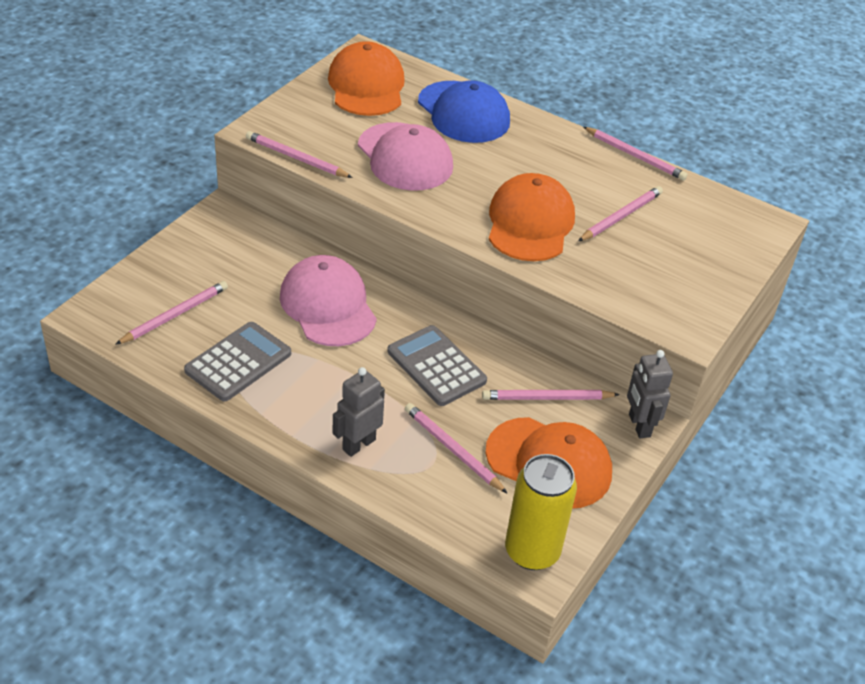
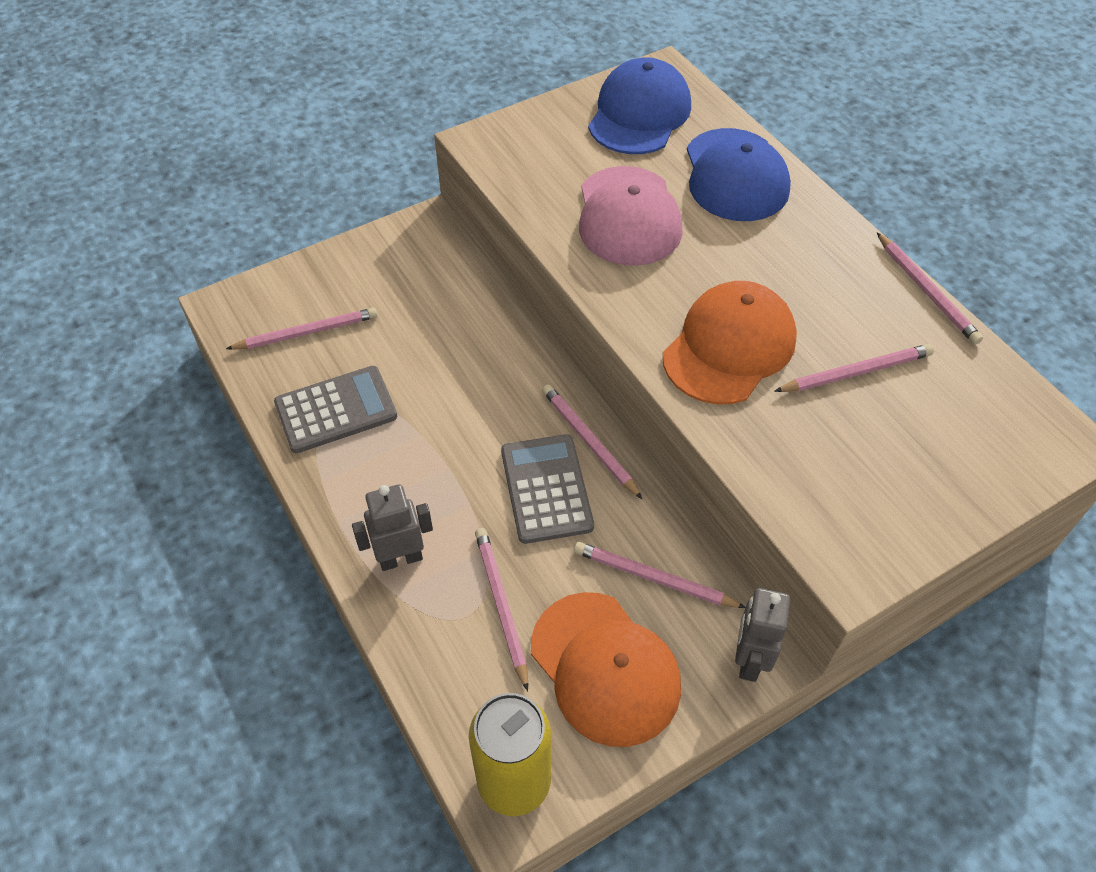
camera: 30 degrees right, 10 degrees up
(296, 158) = (503, 186): pink pencil -> pink pencil (589, 442)
(328, 306) = (471, 371): pink cap -> none
(366, 86) = (639, 114): orange cap -> blue cap

